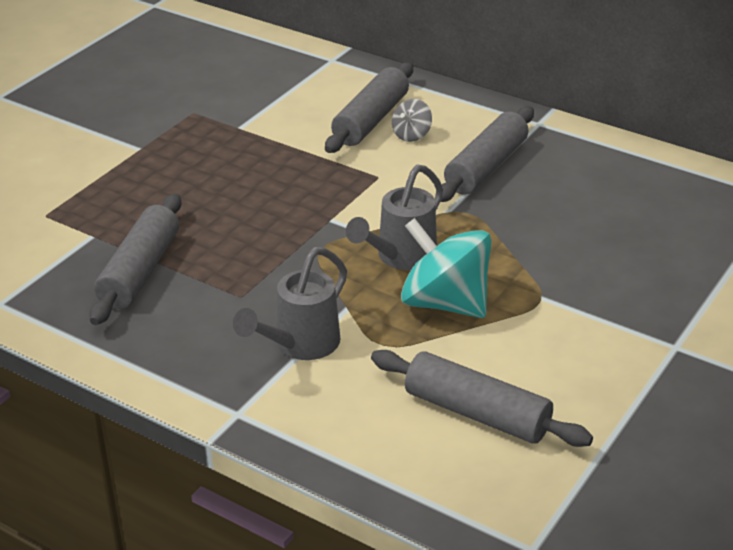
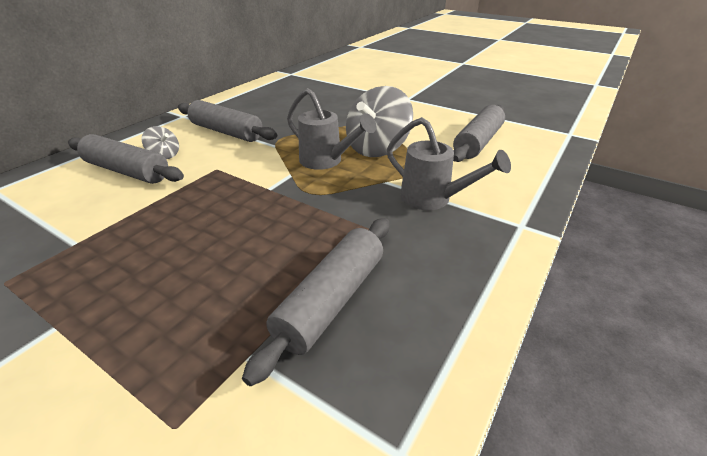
camera: 90 degrees left, 0 degrees up
(140, 271) = (331, 300): grey rolling pin -> grey rolling pin turned 75 degrees counterclockwise
(445, 303) = (377, 148): turquoise spinning top -> grey spinning top

